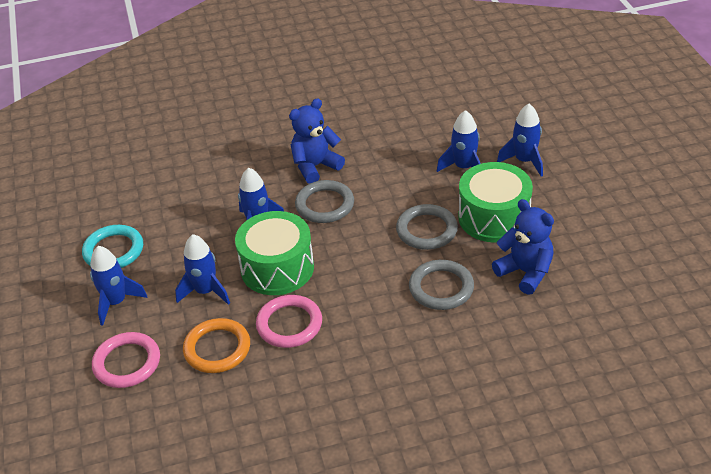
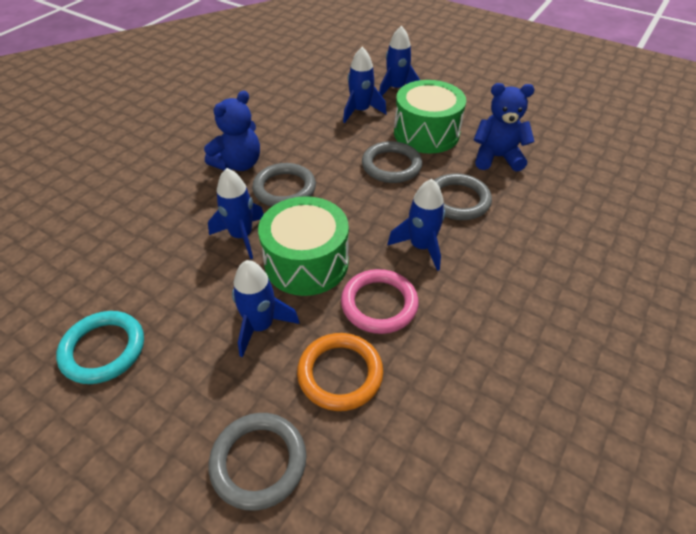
camera: 45 degrees left, 5 degrees up
(116, 302) = (168, 403): blue rocket -> blue rocket (421, 247)
(127, 363) = (258, 462): pink ring -> grey ring
(315, 166) = (238, 164): blue teddy bear -> blue teddy bear turned 150 degrees counterclockwise

